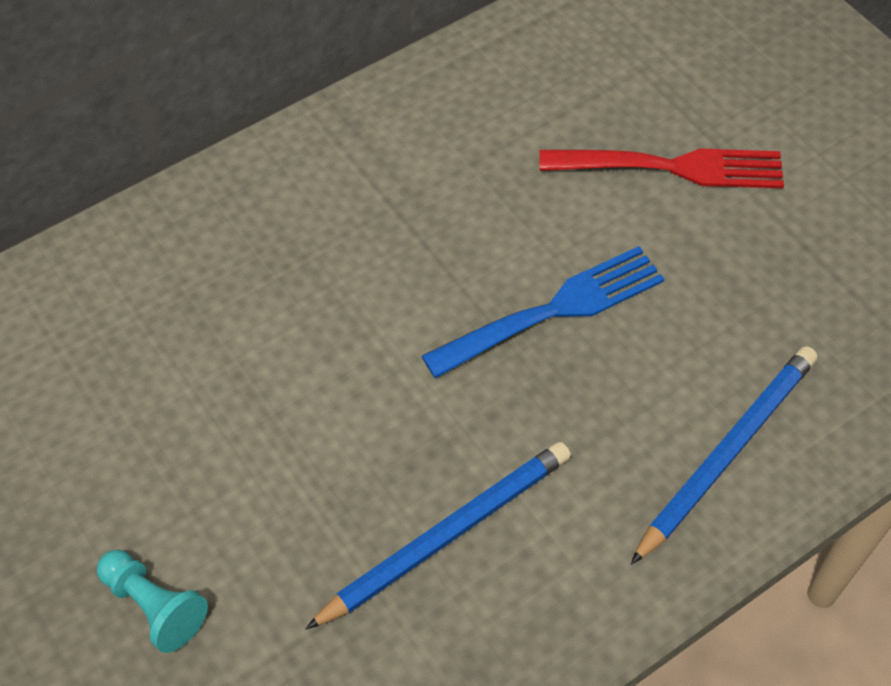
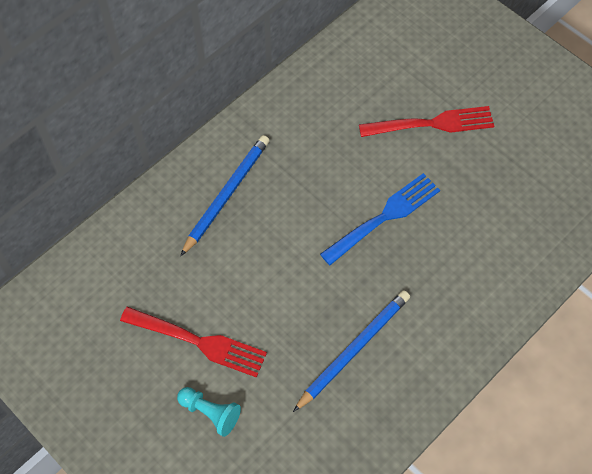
camera: 10 degrees left, 5 degrees up
(164, 475) = (197, 342): none -> red fork
(726, 452) = (489, 281): blue pencil -> blue pencil (226, 194)

